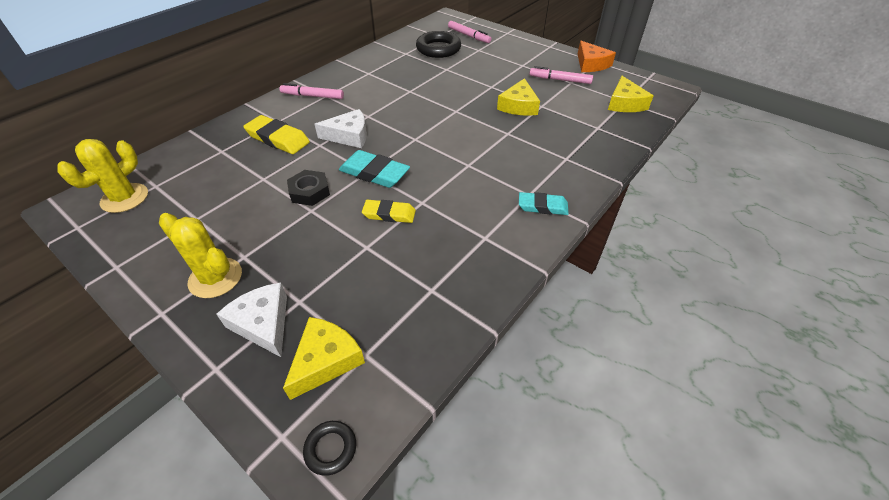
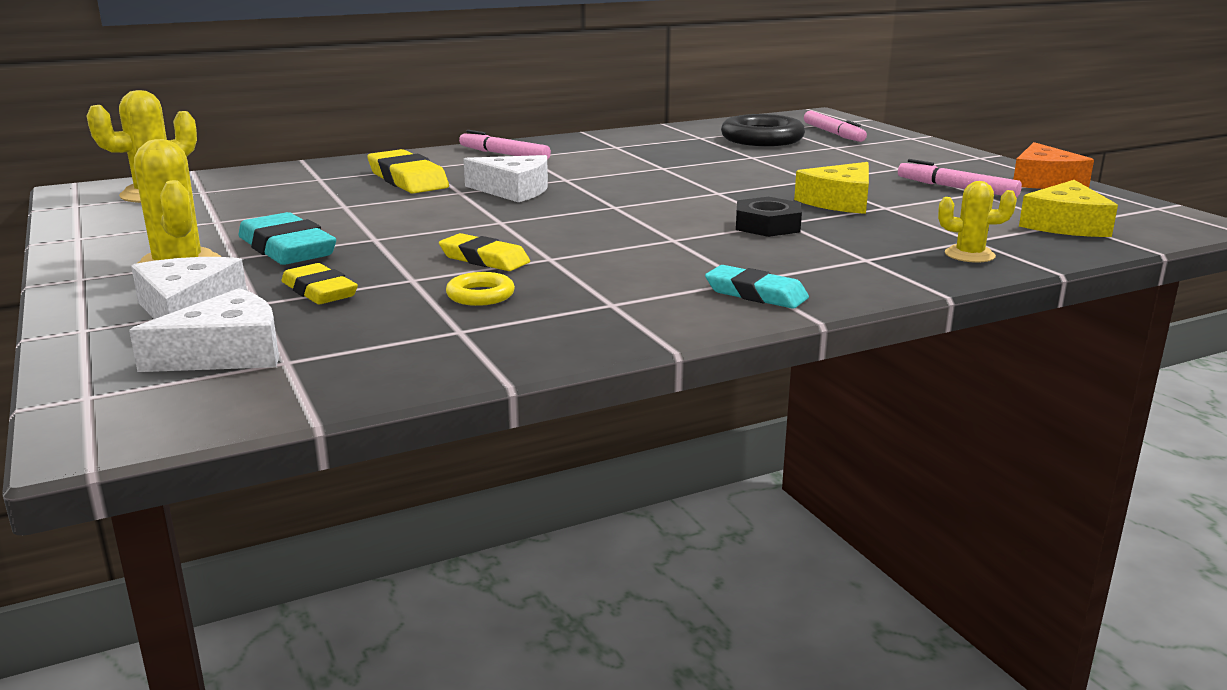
camera: 25 degrees right, 25 degrees down
(309, 191) = (393, 224): black nut -> black nut (767, 225)
(325, 277) = (319, 291): none -> yellow eraser
(326, 360) = (226, 353): yellow cheese -> white cheese
(330, 449) = (133, 421): black ring -> none
(374, 173) = (509, 224): turquoise eraser -> turquoise eraser (287, 248)
(415, 252) = (480, 295): none -> yellow ring
(605, 142) = (969, 255): none -> yellow cactus

